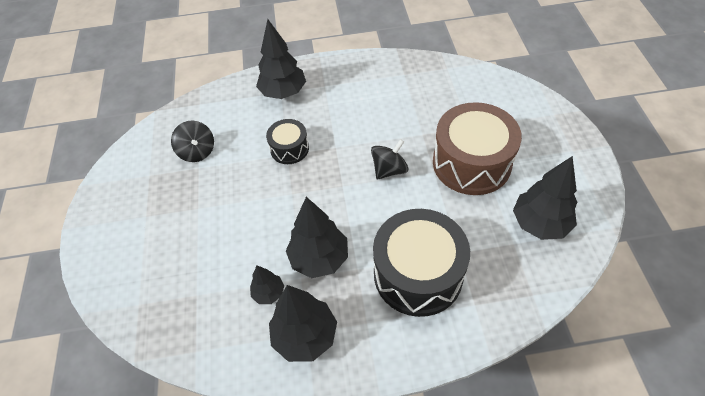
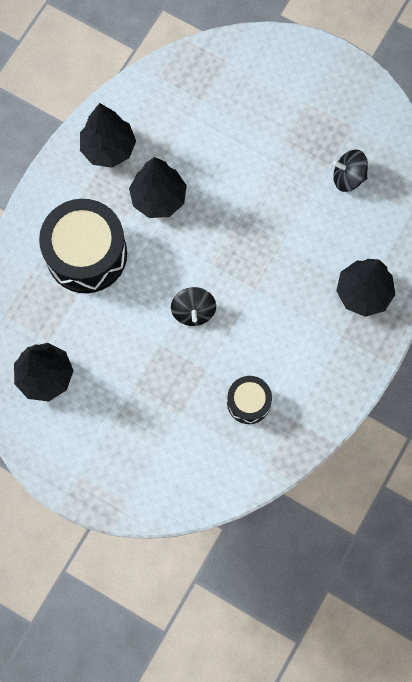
camera: 125 degrees right, 20 degrees up
(268, 293) = (161, 147): black tree -> none
(289, 149) = (286, 251): black drum -> black drum (248, 402)
(471, 163) = (142, 381): brown drum -> none

